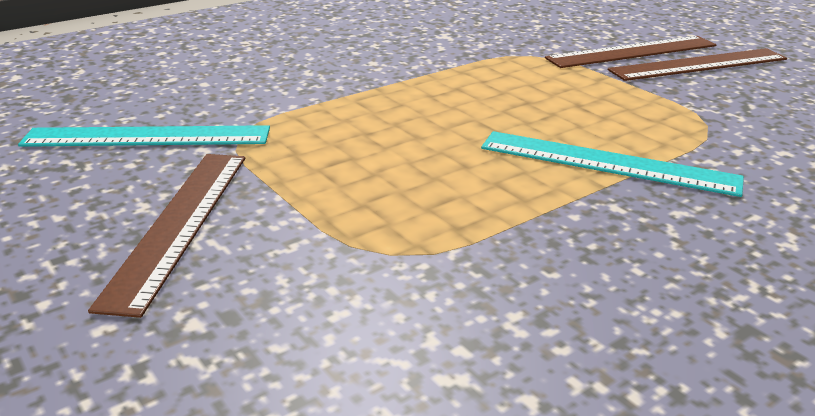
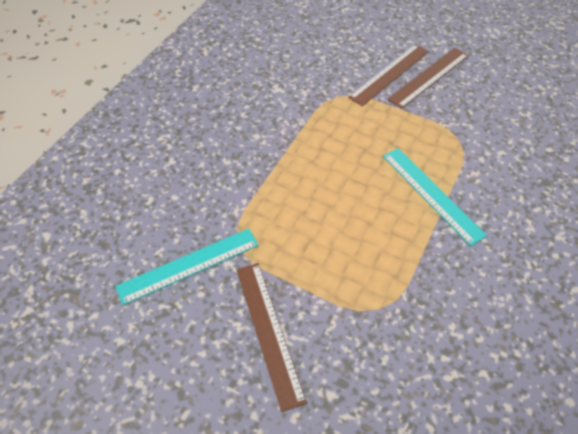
camera: 25 degrees left, 25 degrees up
(607, 163) = (431, 194): turquoise ruler -> turquoise ruler turned 60 degrees clockwise

